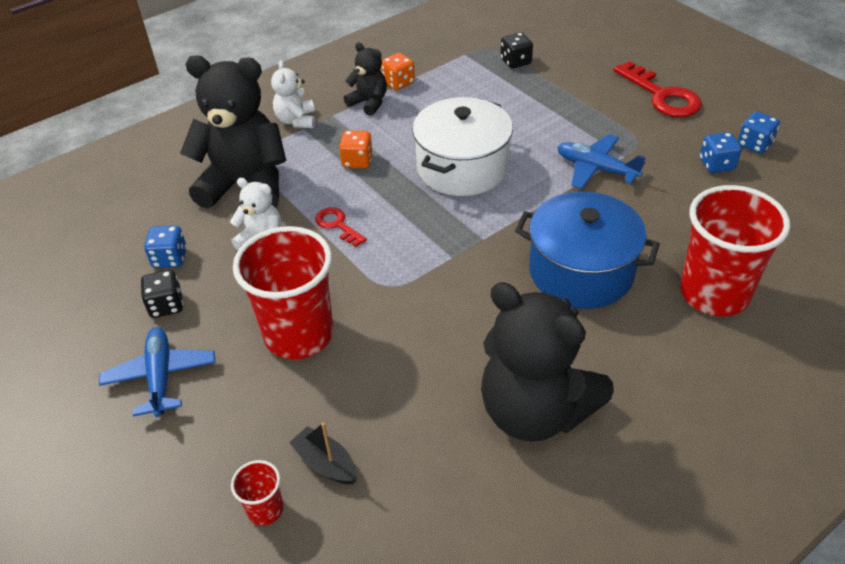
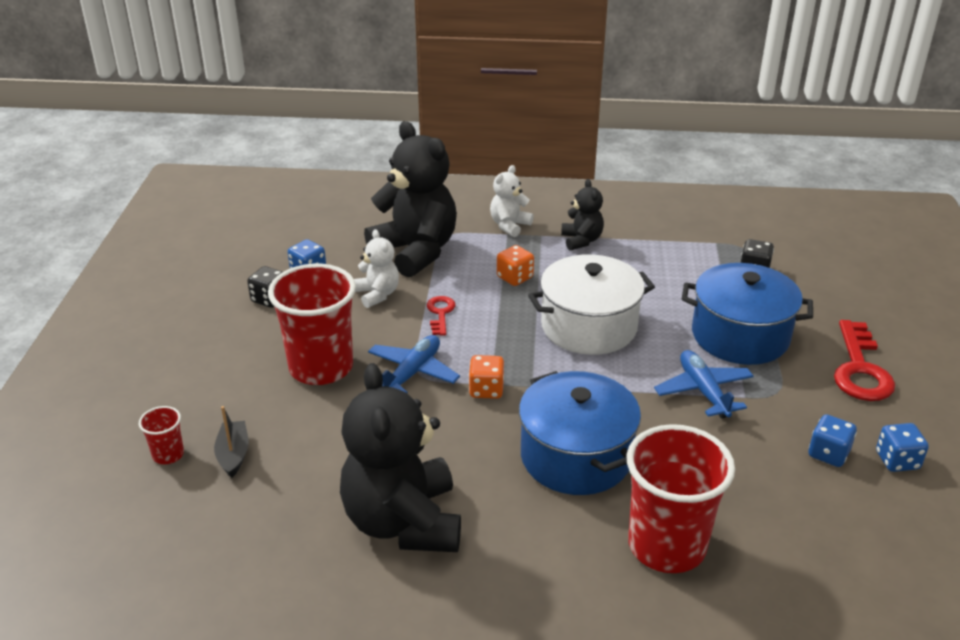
camera: 40 degrees right, 10 degrees down
(161, 377) = (213, 339): blue plane -> blue plane (412, 373)
(398, 83) = (626, 237): orange dice -> orange dice (486, 390)
(567, 115) = (740, 336): none -> blue pot

